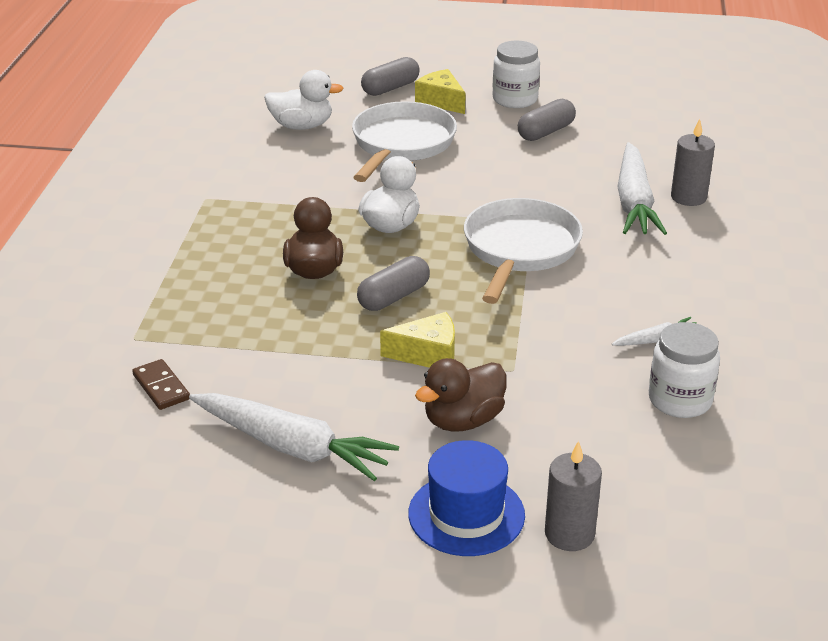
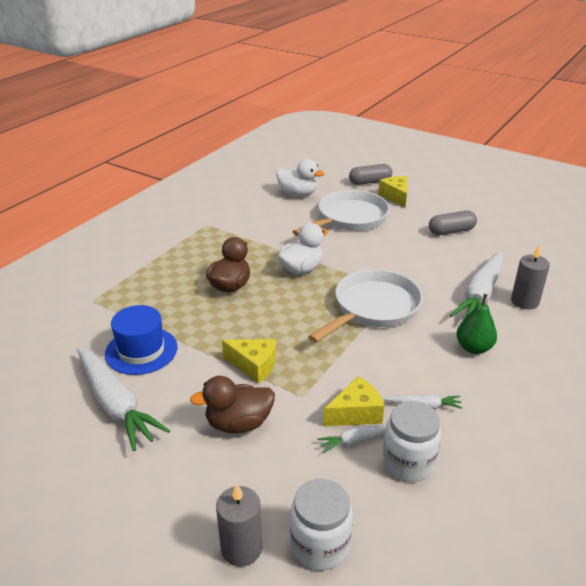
camera: 25 degrees right, 0 degrees up
(161, 387) = (79, 337): brown domino -> none
(394, 297) = (264, 318): grey capsule -> none
(466, 514) = (182, 500): blue hat -> blue hat (141, 350)
(515, 99) = (445, 205): white jar -> white jar (320, 545)
(588, 369) = (356, 413): none -> yellow cheese
(608, 396) = (355, 440): none -> white carrot
(667, 264) = (473, 348): none -> green pear

